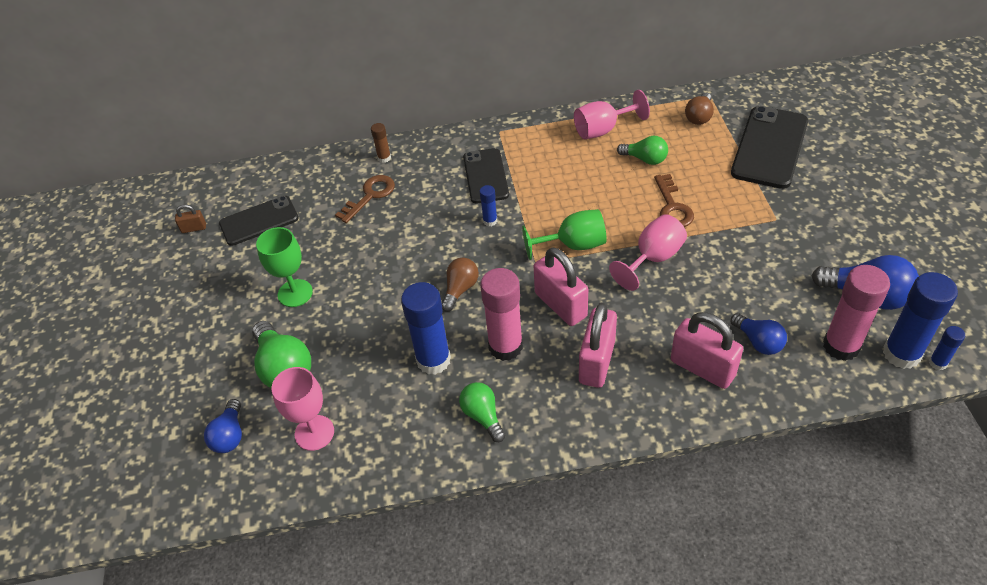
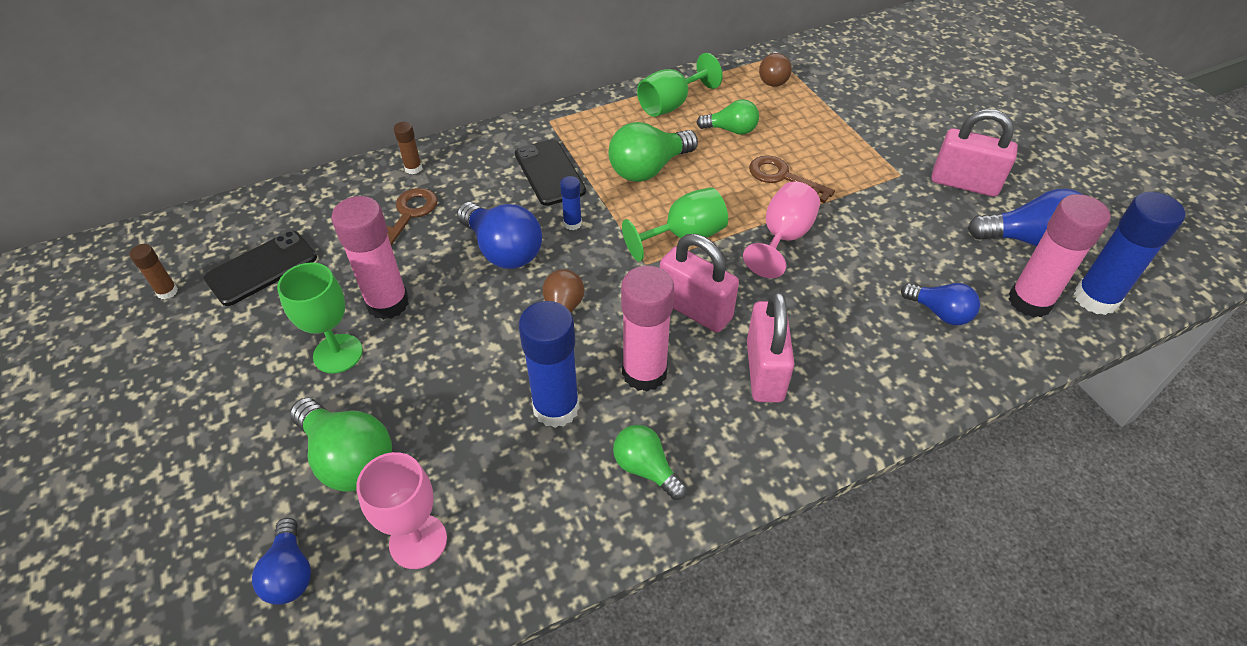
camera: 20 degrees left, 0 degrees up
(194, 228) = (167, 292): brown padlock -> brown glue stick
(338, 262) = (387, 303): none -> pink glue stick
(431, 234) = (503, 250): none -> blue light bulb
(564, 184) = (648, 169): none -> green light bulb
(603, 130) = (671, 104): pink goblet -> green goblet
(672, 207) = (782, 177): brown key -> brown key turned 150 degrees clockwise
(702, 368) = (891, 355): pink padlock -> pink padlock (964, 183)
(769, 147) = (861, 101): black phone -> none
(938, 363) = (1136, 302): blue glue stick -> none

